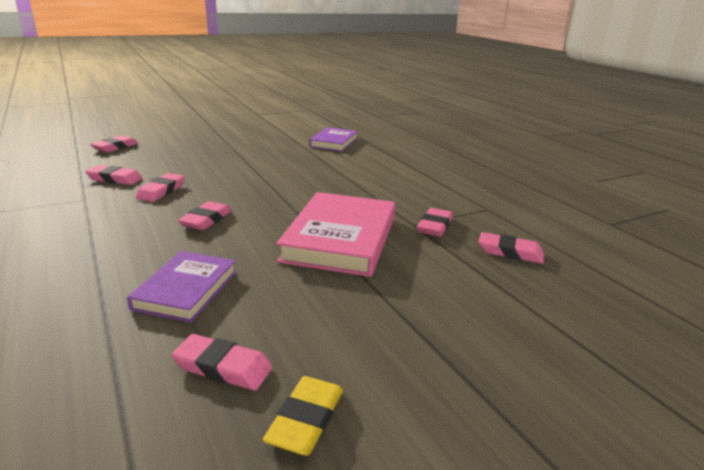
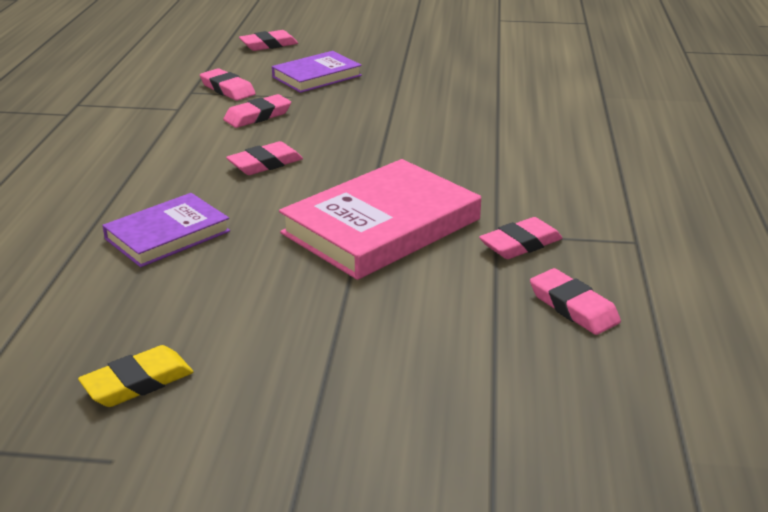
camera: 35 degrees right, 5 degrees up
(223, 367) = (123, 315): pink eraser -> none
(334, 142) = (549, 87): purple book -> purple book (317, 76)

